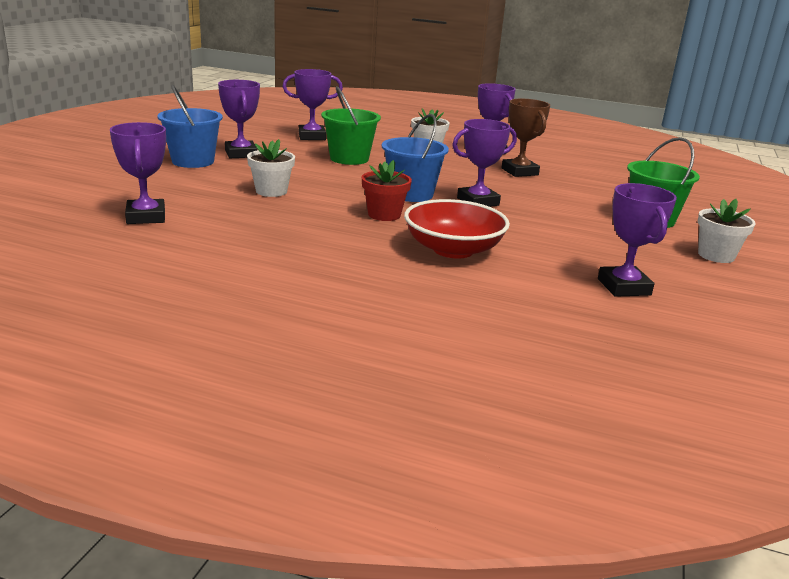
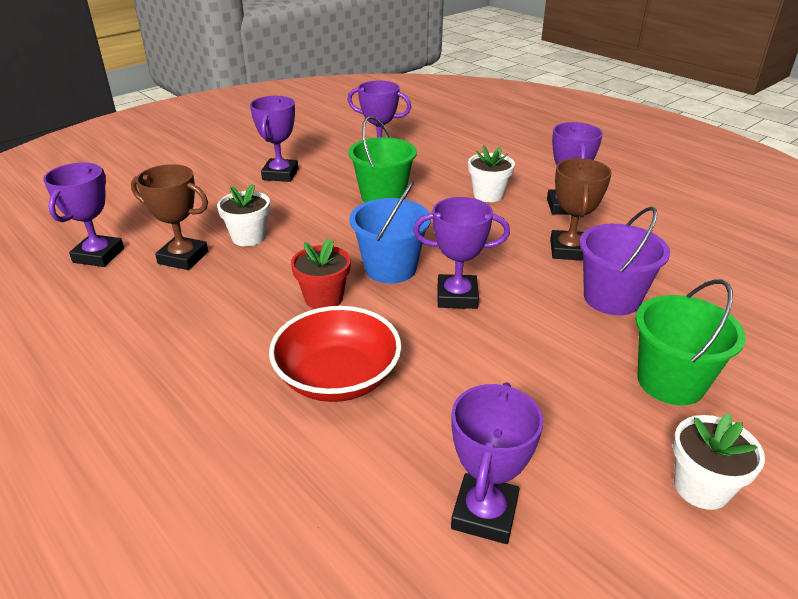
camera: 30 degrees right, 10 degrees up
(193, 161) = (224, 180): blue bucket -> none
(231, 209) = (183, 258): none -> brown trophy
(574, 190) = (611, 298): none -> purple bucket

